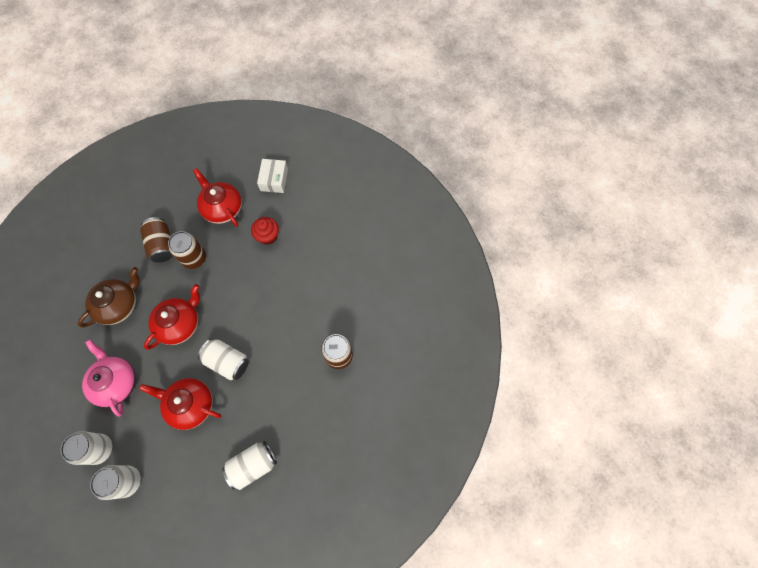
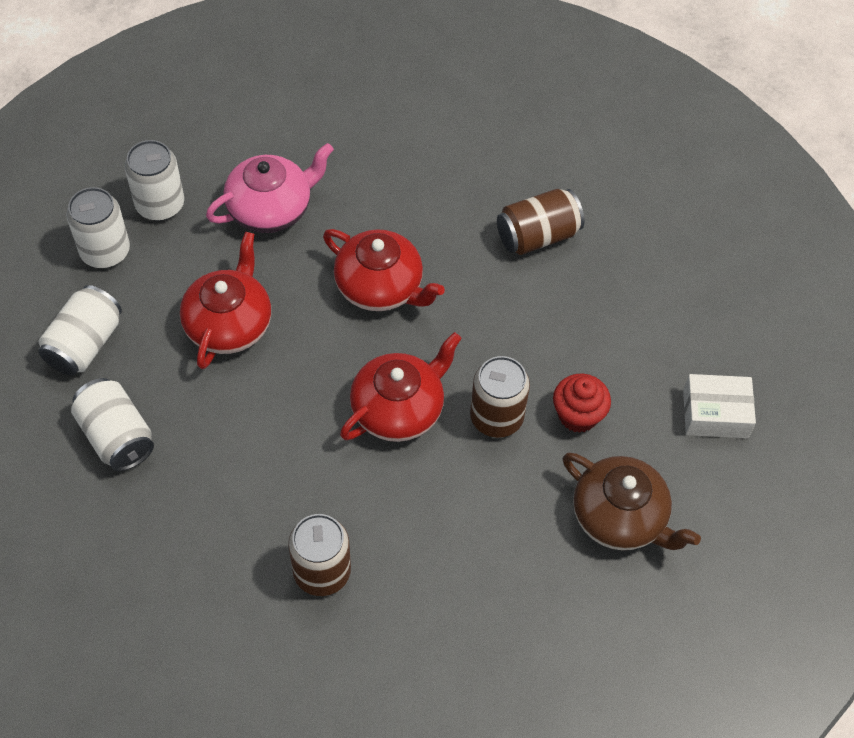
camera: 85 degrees right, 10 degrees down
(119, 305) = (413, 189): brown teapot -> brown teapot (620, 517)
(194, 258) = (515, 291): brown can -> brown can (496, 417)
(222, 208) = (631, 325): red teapot -> red teapot (399, 409)
(227, 362) = (308, 373): white can -> white can (85, 344)

